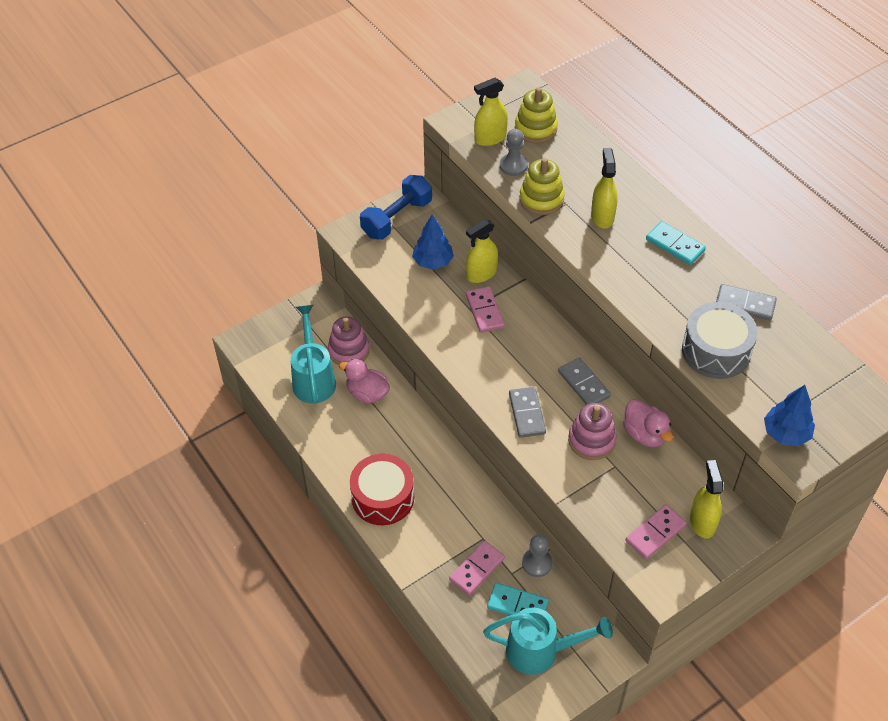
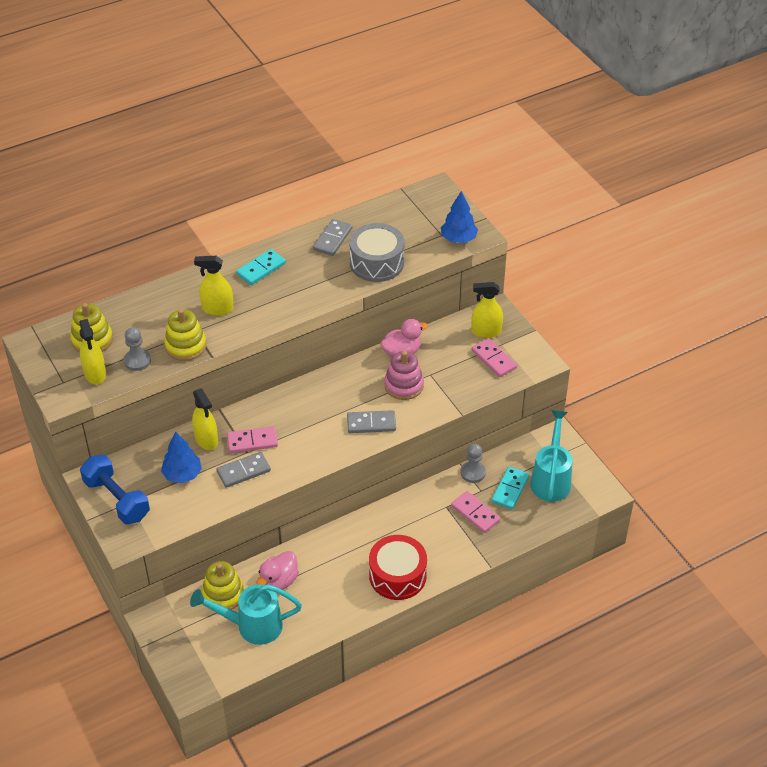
camera: 85 degrees left, 5 degrees down
(349, 351) = (223, 594): pink stacking toy -> yellow stacking toy
(584, 384) = (346, 383): grey domino -> grey domino (243, 471)

